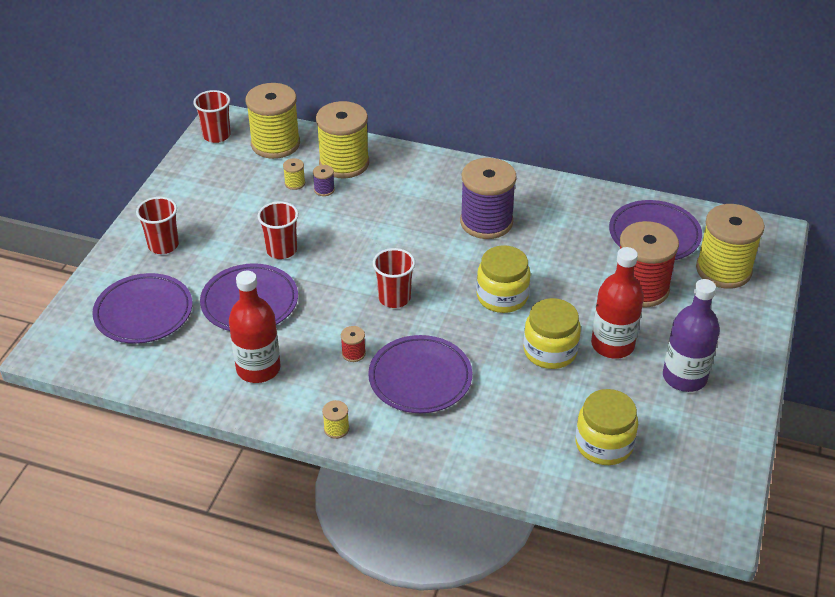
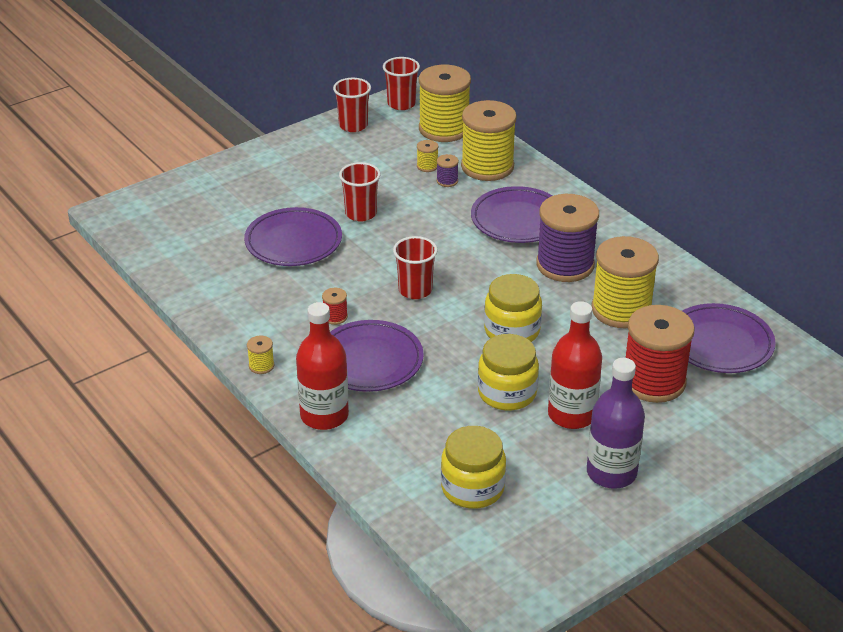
camera: 35 degrees right, 5 degrees down
(144, 313) = (205, 214): purple plate -> purple plate (518, 220)
(163, 245) = (271, 171): red cup -> red cup (353, 125)
(258, 368) = (248, 294): red bottle -> red bottle (324, 415)
(723, 270) = (758, 403): yellow spool -> yellow spool (621, 310)

